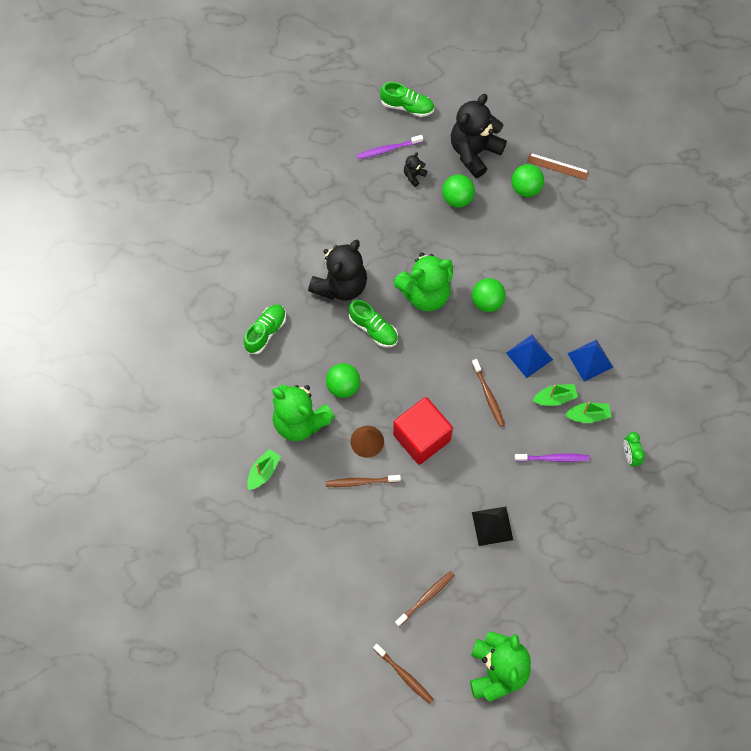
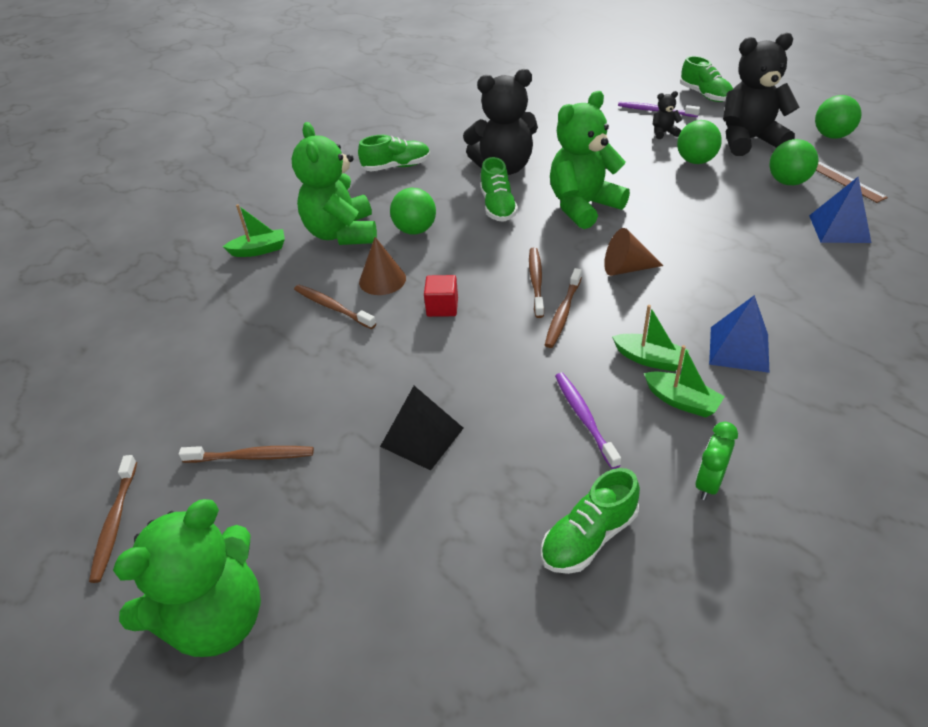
camera: 45 degrees right, 25 degrees down
(421, 437) = (442, 307): red cube -> red cube, size x0.48
(425, 293) = (583, 206): green teddy bear -> green teddy bear turned 120 degrees clockwise
(453, 380) = (536, 281): none -> brown toothbrush
(487, 301) = (649, 240): green ball -> green ball (831, 136)
(493, 335) = (626, 268): none -> brown cone
(529, 356) = (654, 305): blue pyramid -> blue pyramid (839, 228)
(553, 458) = (584, 417): purple toothbrush -> purple toothbrush turned 150 degrees counterclockwise
(604, 520) = (588, 537): none -> green shoe

